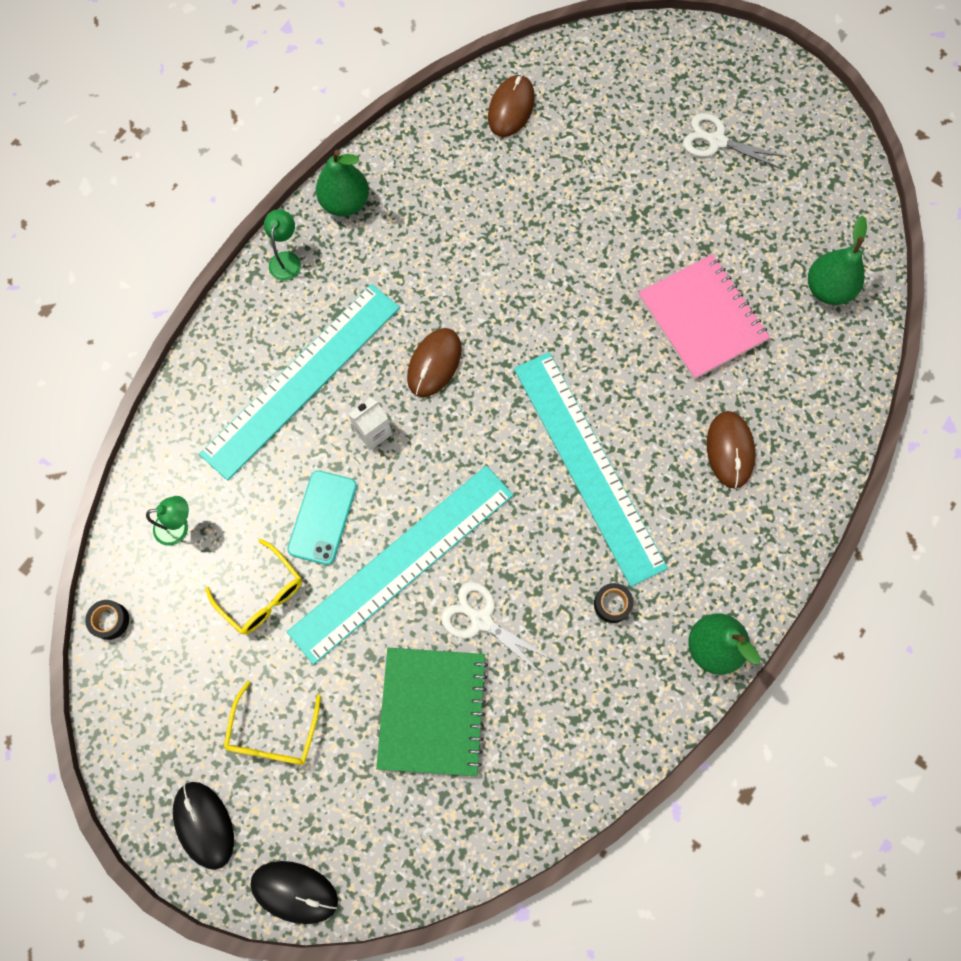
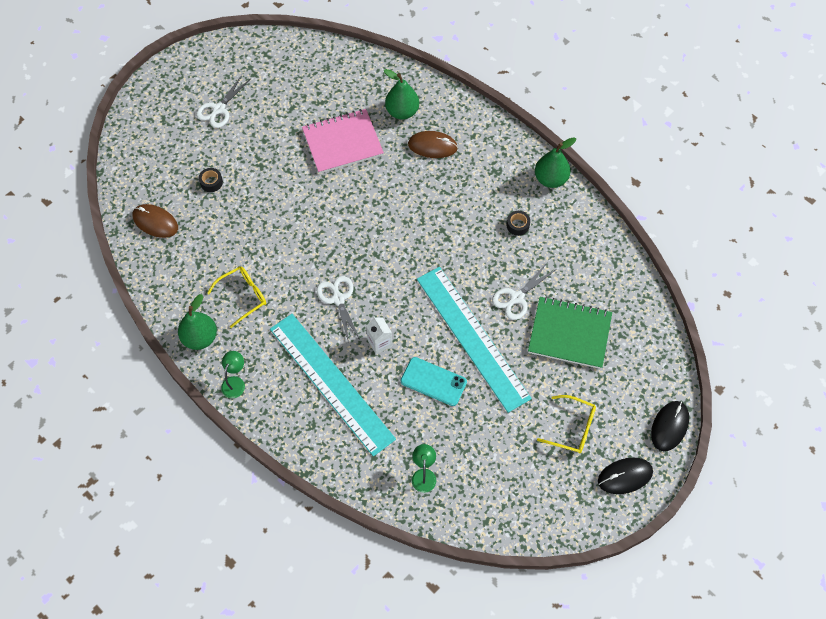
camera: 80 degrees left, 10 degrees down
(110, 621) = (483, 526): black tape -> black tape (211, 182)
(261, 594) = (479, 426): yellow glasses -> yellow glasses (242, 297)
(286, 259) = (235, 382): green lamp -> green lamp turned 90 degrees clockwise
(434, 363) = (338, 299): brown mouse -> white scissors
(588, 465) = (427, 222): turquoise ruler -> none
(827, 289) = (339, 74): green pear -> green pear (402, 112)

